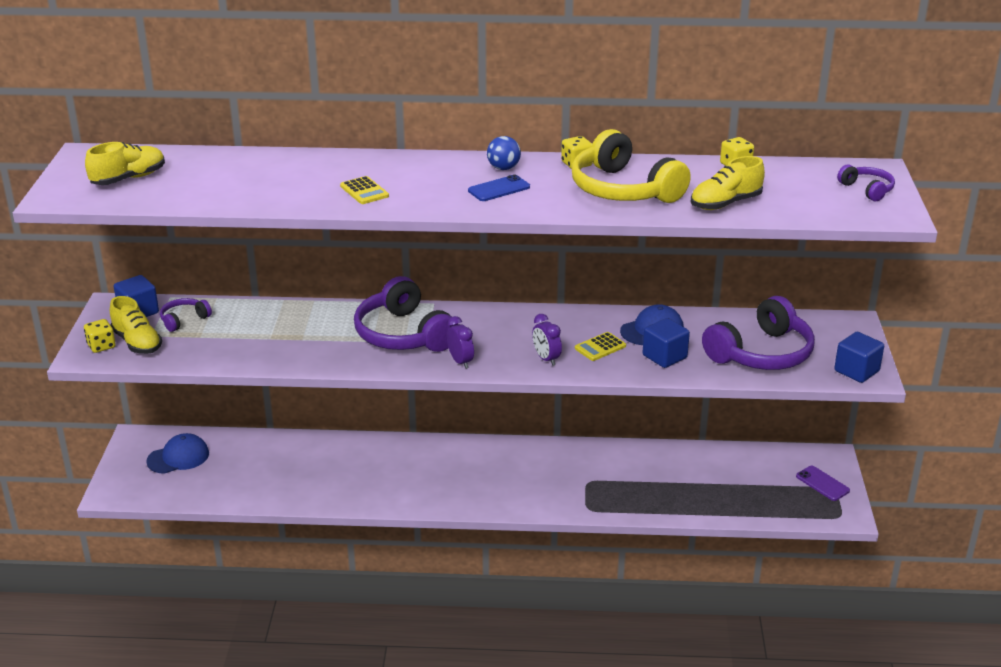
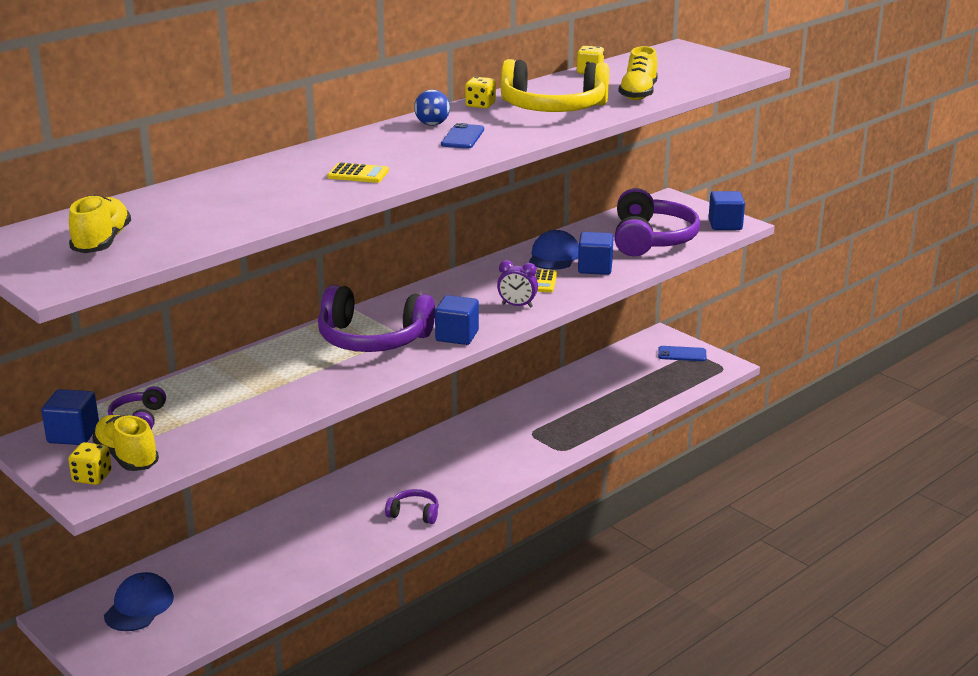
camera: 45 degrees left, 5 degrees down
(137, 343) = (127, 457): yellow shoe -> yellow shoe turned 135 degrees counterclockwise
(460, 362) = (457, 336): purple clock -> blue cube
(822, 483) = (682, 354): purple phone -> blue phone
(867, 189) = (700, 59): purple headphones -> purple headphones (414, 513)

